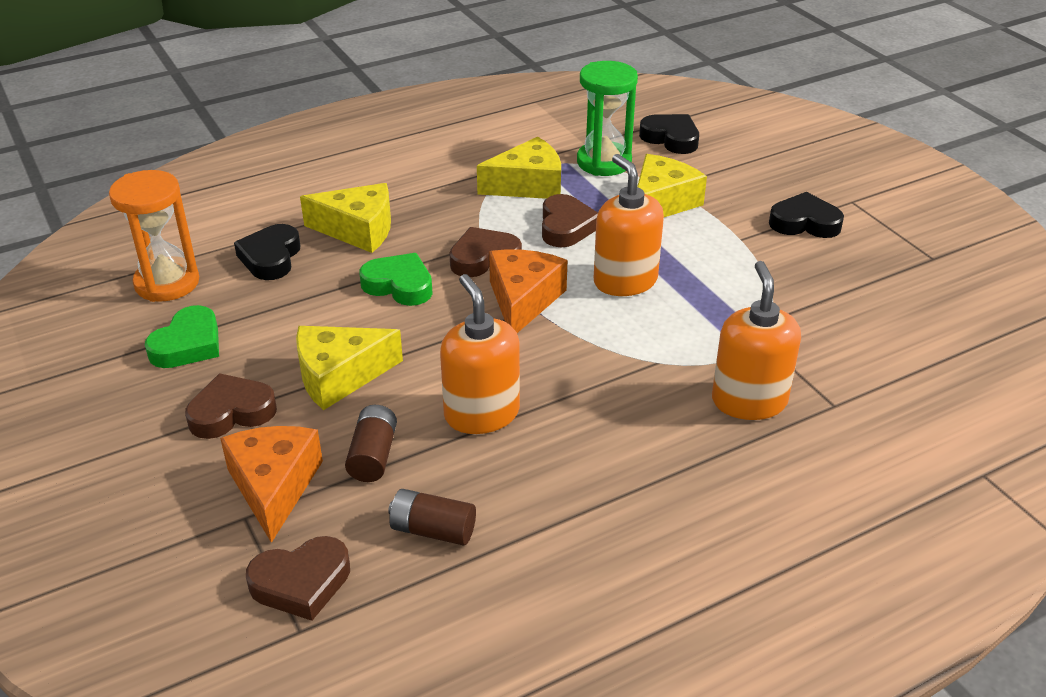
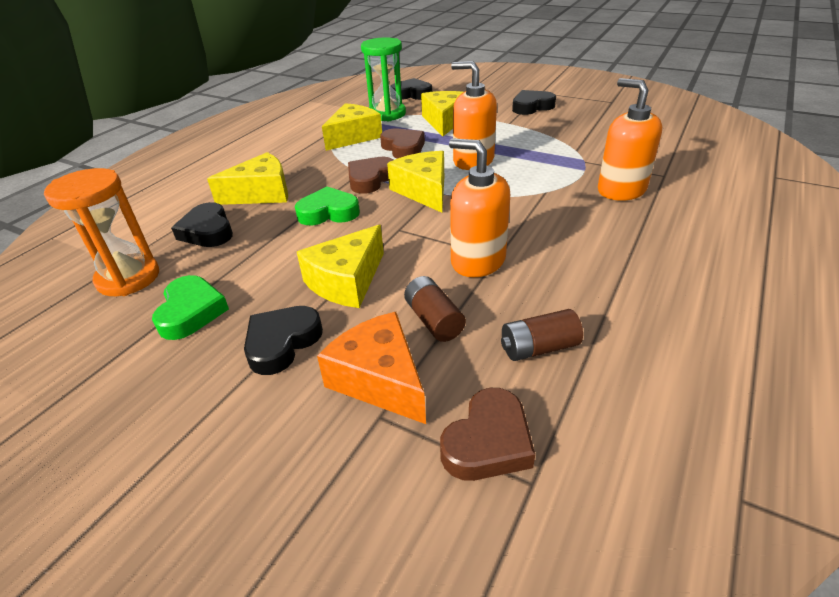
camera: 30 degrees left, 0 degrees up
(231, 412) = (282, 343): brown heart -> black heart
(523, 300) = (424, 191): orange cheese -> yellow cheese

